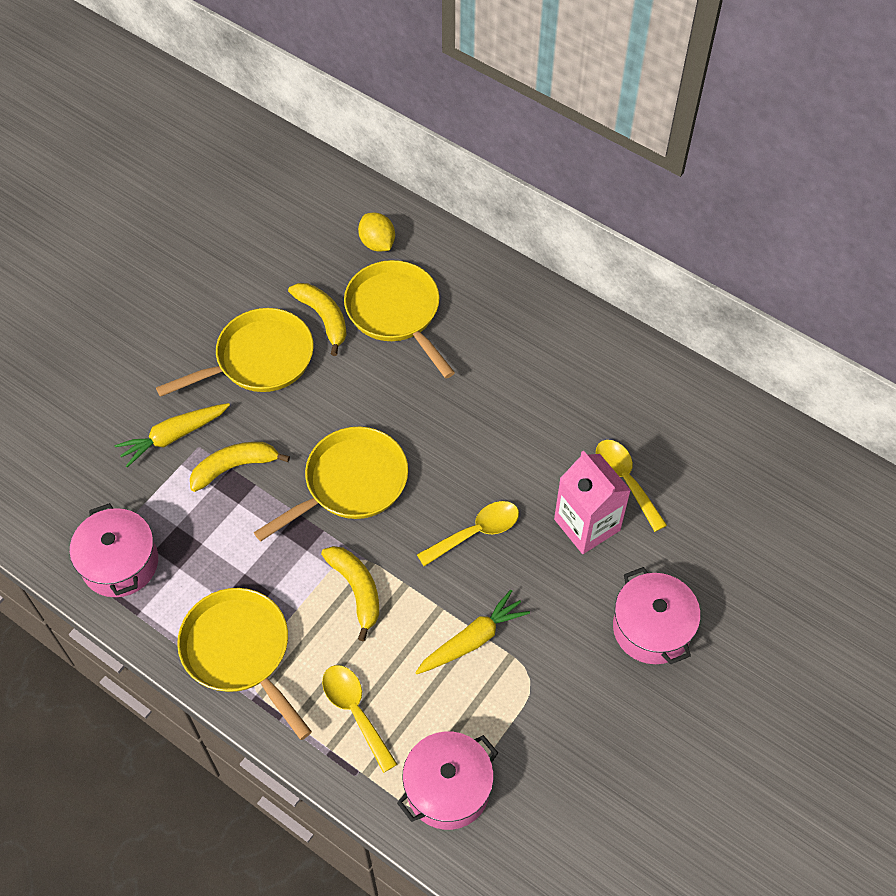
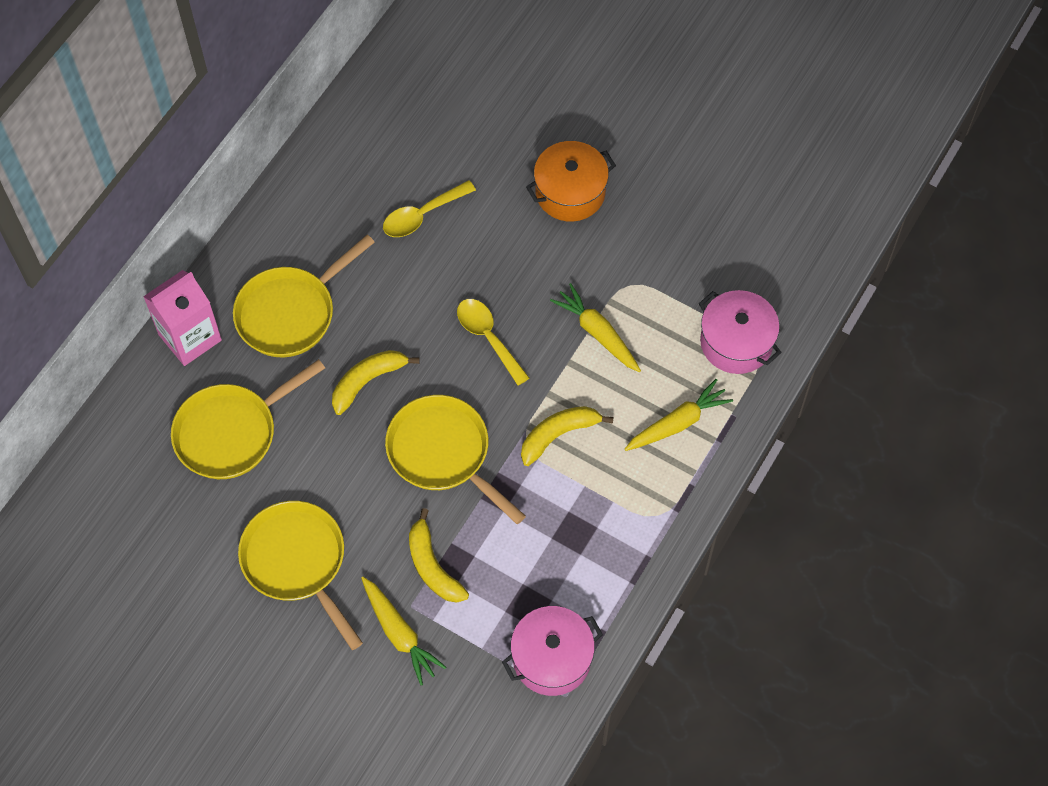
camera: 95 degrees left, 5 degrees up
(240, 652) = (633, 529): yellow pan -> yellow pan (291, 312)
(323, 318) = (241, 504): yellow banana -> yellow banana (368, 381)
(355, 711) = (678, 423): yellow spoon -> yellow carrot
(377, 243) = (136, 461): yellow lemon -> none
(587, 524) = (472, 245): pink carton -> pink carton (190, 337)
(652, 628) = (570, 192): pink pot -> orange pot

